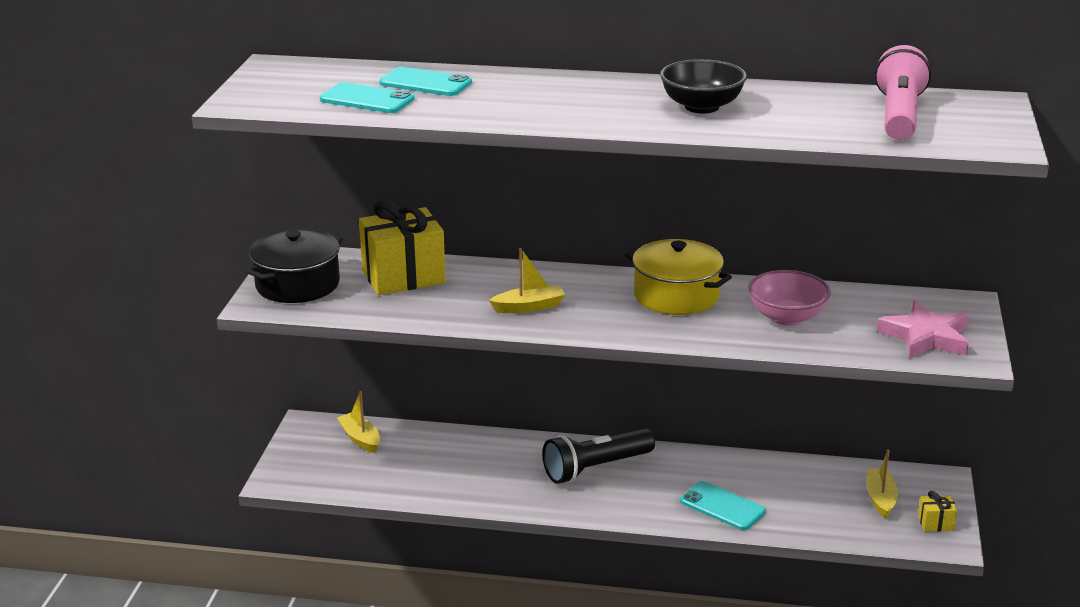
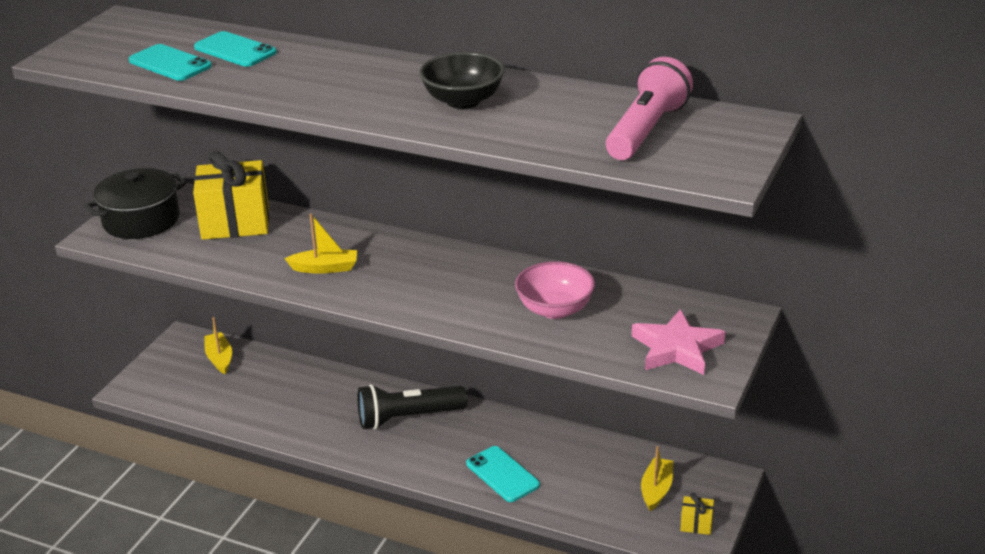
camera: 15 degrees right, 5 degrees up
(676, 296) = (466, 273): yellow pot -> none

